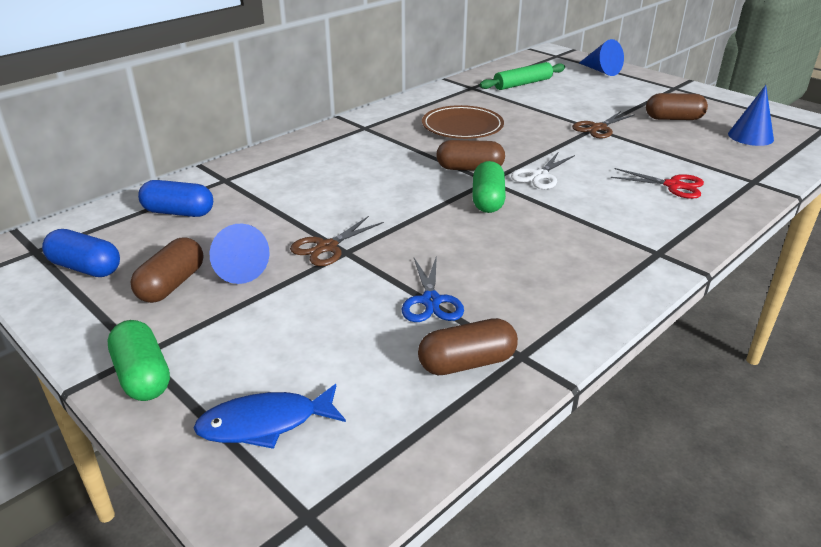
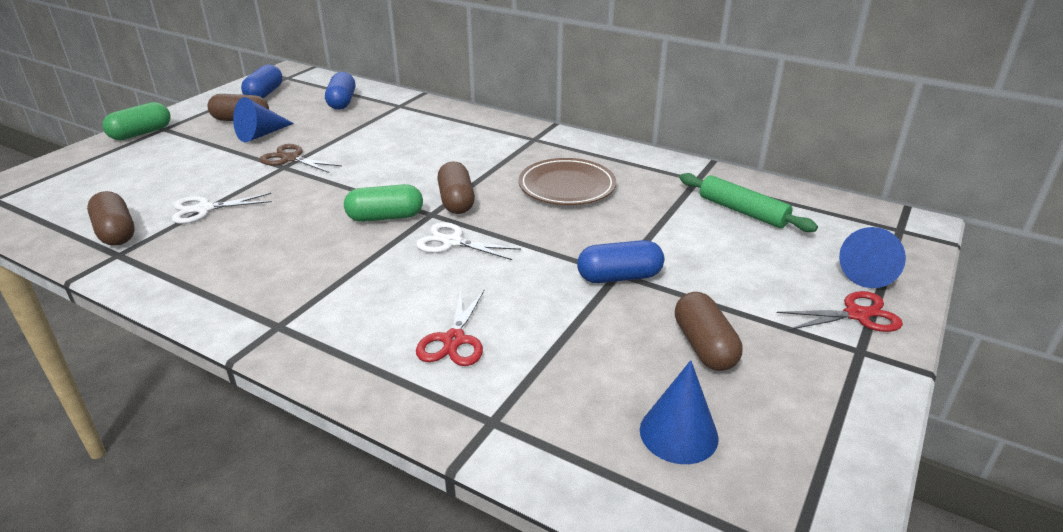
camera: 75 degrees right, 0 degrees up
(265, 423) = (80, 174): blue fish -> none
(431, 301) = (204, 209): blue scissors -> white scissors
(598, 128) = (619, 277): brown scissors -> blue capsule
(642, 82) = (856, 314): none -> red scissors

